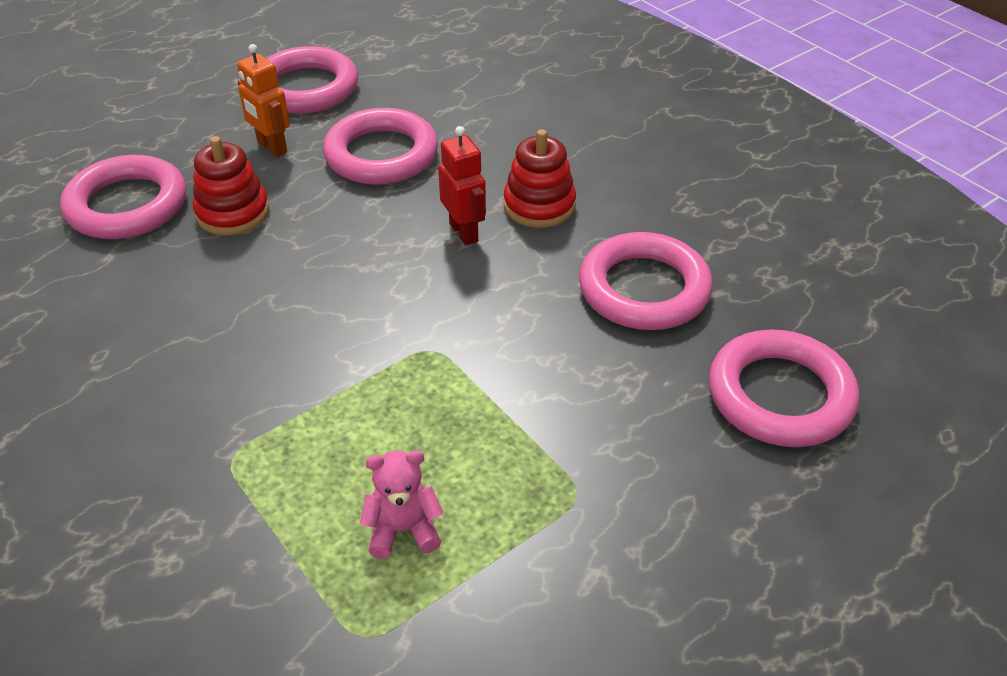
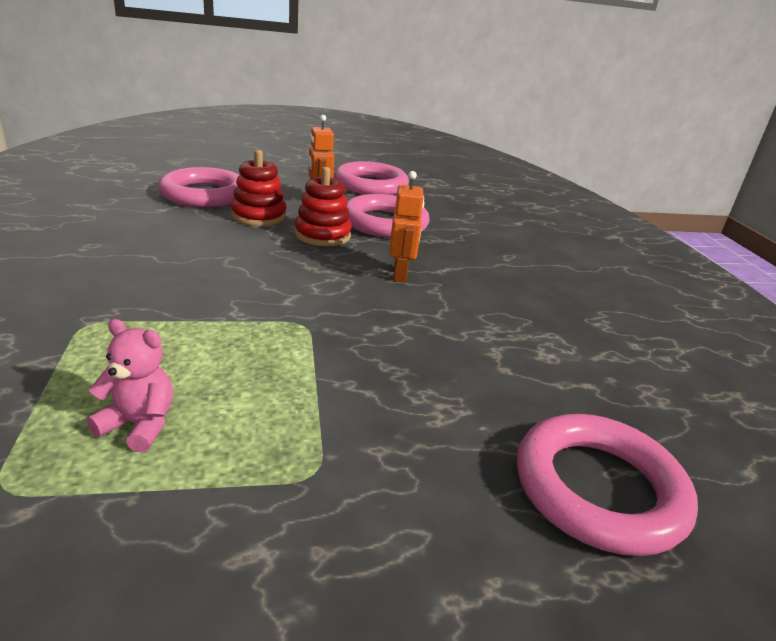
camera: 25 degrees right, 15 degrees down
(464, 232) = (400, 274): red robot -> orange robot
(539, 205) = (473, 281): red stacking toy -> red stacking toy (322, 235)
(644, 289) = (517, 356): pink ring -> none

